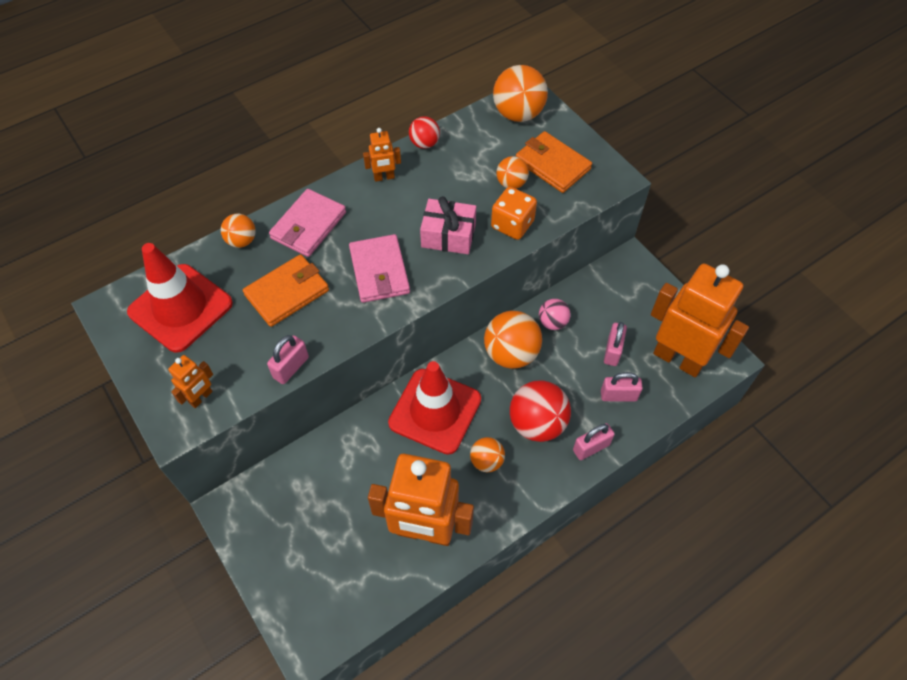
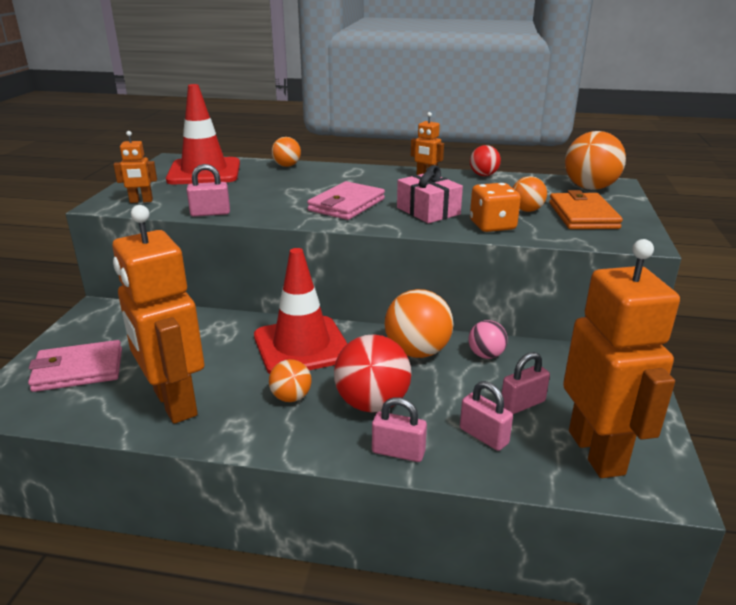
camera: 45 degrees right, 30 degrees down
(287, 293) = (271, 190): orange wallet -> none
(308, 225) = (337, 175): pink wallet -> pink wallet (78, 370)

